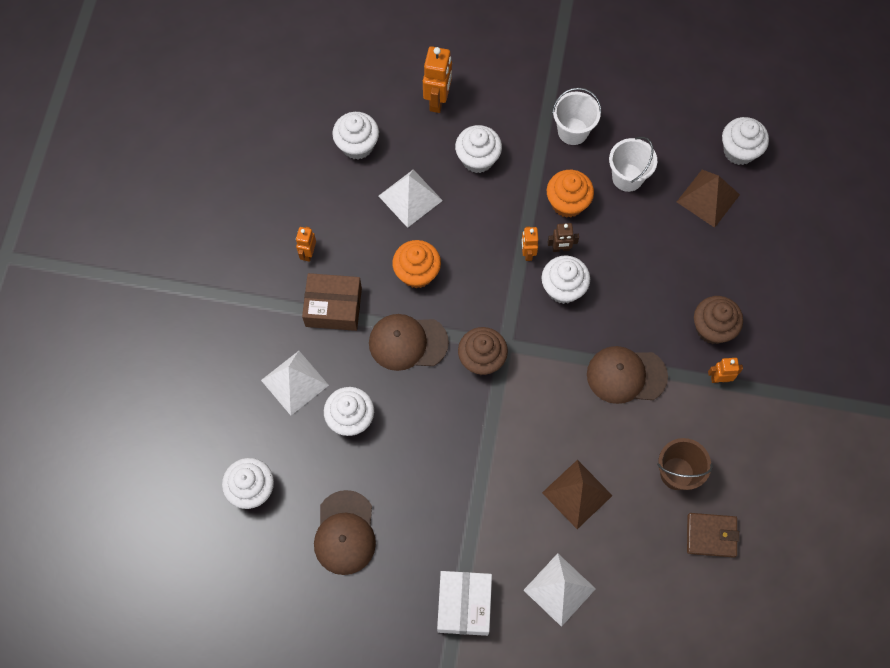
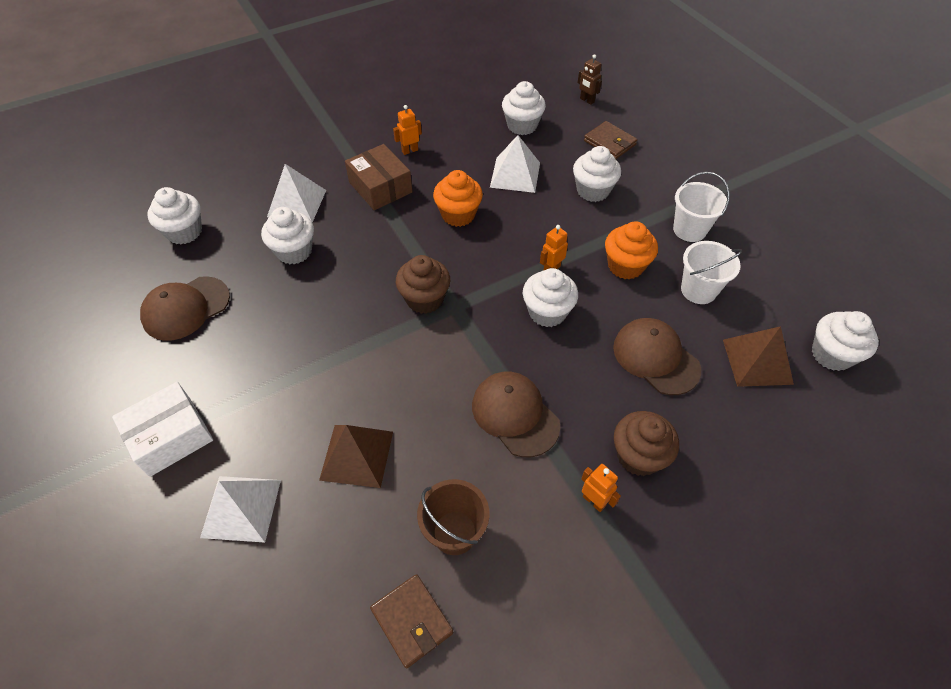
camera: 50 degrees right, 15 degrees down
(408, 342) = (393, 245): brown cap -> brown cap (655, 358)
(438, 100) = (610, 143): orange robot -> brown wallet
(560, 248) = (580, 287): brown robot -> brown robot (587, 100)

